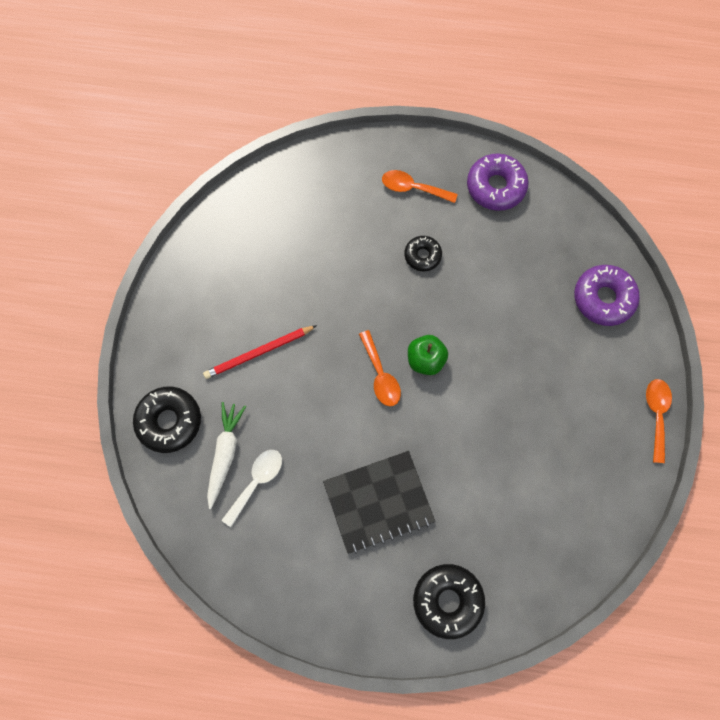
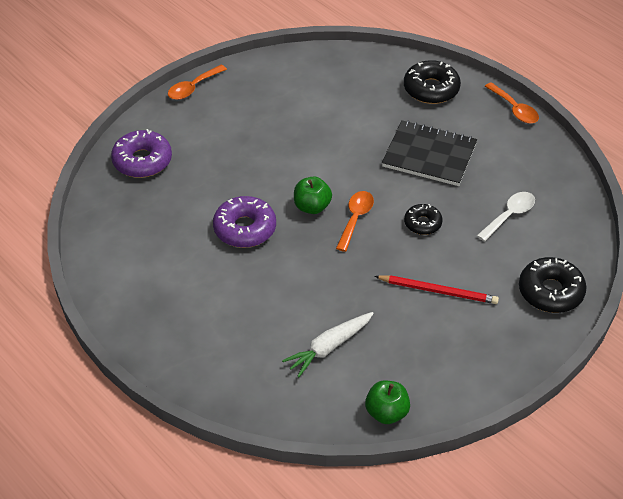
camera: 140 degrees left, 25 degrees down
(219, 222) = (386, 413): none -> green apple
(225, 453) = (520, 245): white carrot -> white carrot (329, 347)
(256, 482) = (509, 215): white spoon -> white spoon turned 150 degrees clockwise
(413, 188) = (190, 323): orange spoon -> orange spoon (514, 109)
(422, 256) = (239, 270): black donut -> black donut (422, 223)
(495, 187) = (124, 278): purple donut -> purple donut (245, 229)

